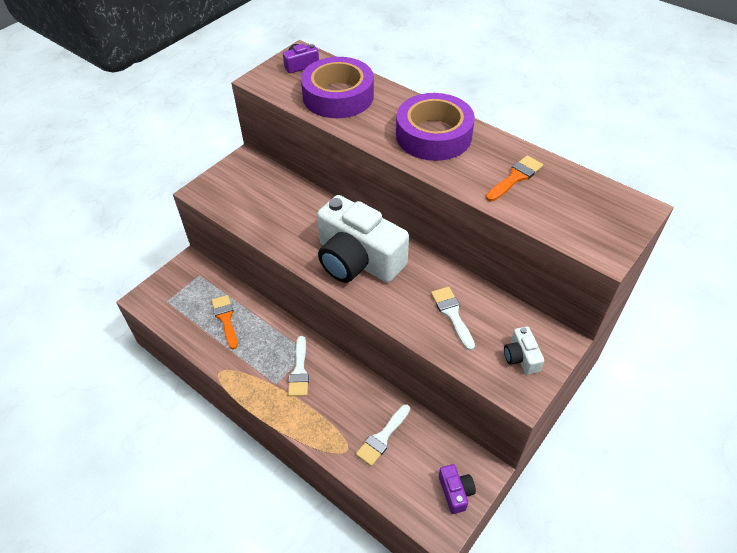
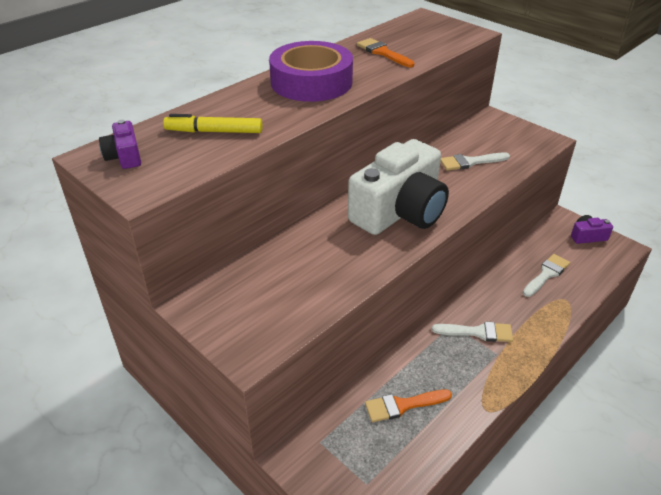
camera: 85 degrees left, 10 degrees down
(338, 96) = (214, 131): purple tape -> yellow marker
(382, 437) = (546, 274): white brush -> white brush turned 90 degrees counterclockwise
(521, 357) = (511, 135): white camera -> none

